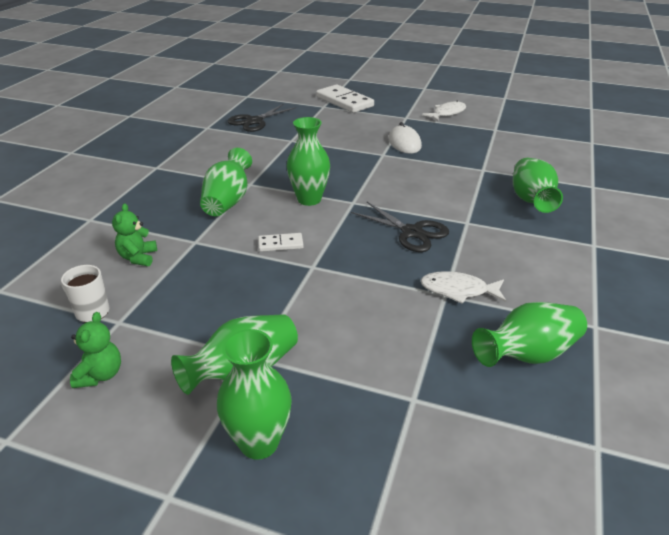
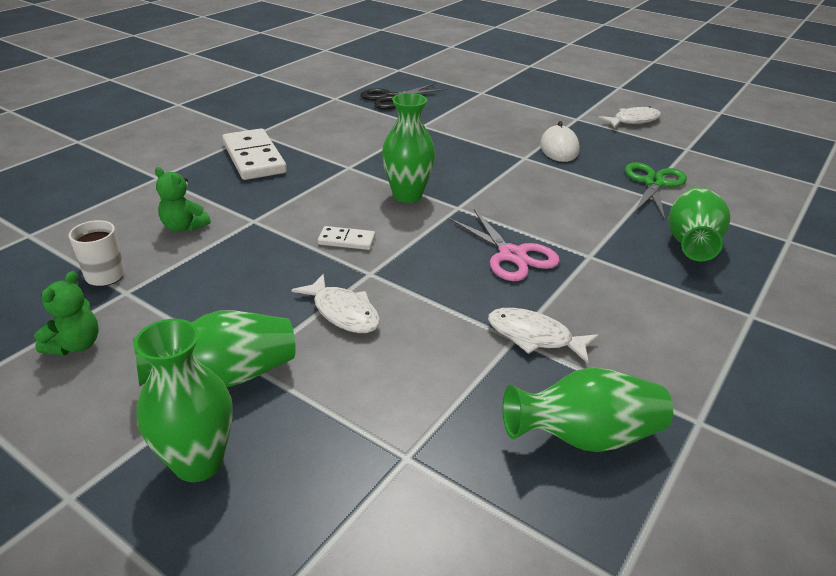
camera: 15 degrees right, 0 degrees up
(138, 257) = (184, 227): green teddy bear -> green teddy bear turned 75 degrees counterclockwise
(228, 201) = (314, 182): green vase -> none
(308, 301) = (343, 312): none -> white fish
(344, 101) = (510, 90): white domino -> white domino (254, 158)
(412, 232) = (512, 255): black scissors -> pink scissors
(484, 159) = (653, 183): none -> green scissors

